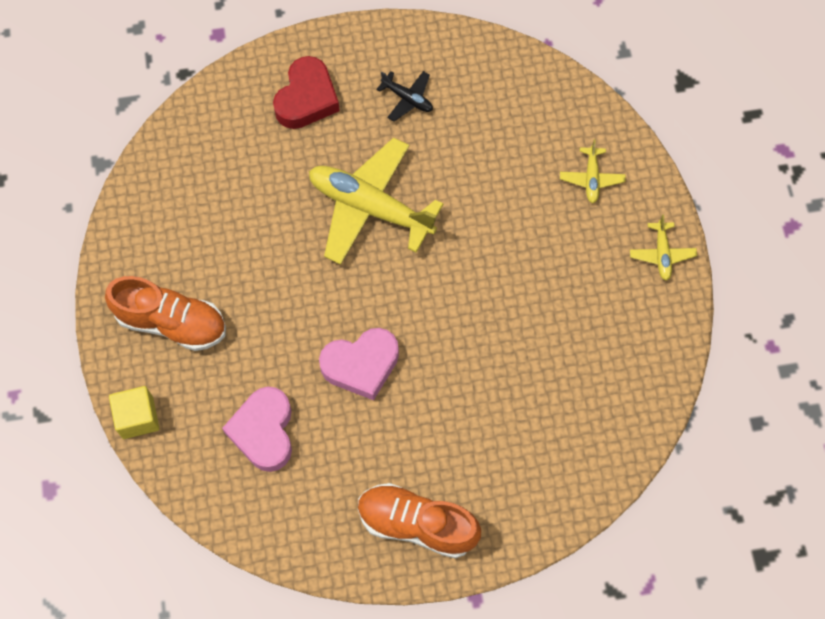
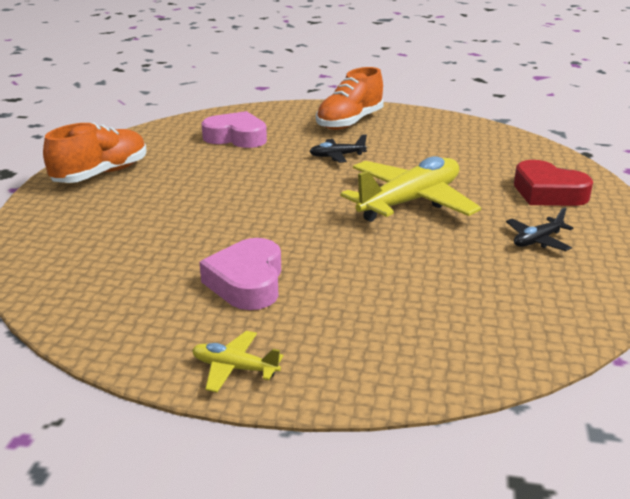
camera: 110 degrees right, 40 degrees down
(138, 417) = (285, 107): yellow cube -> none
(282, 304) = (337, 156): none -> black plane
(361, 365) = (256, 175): pink heart -> pink heart (247, 282)
(591, 178) = (380, 338): yellow plane -> none

